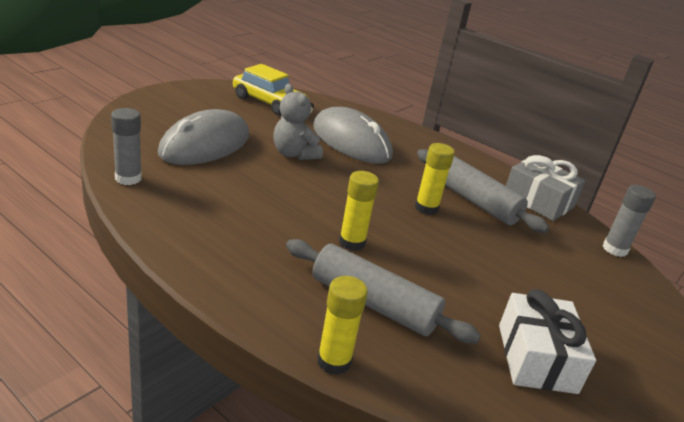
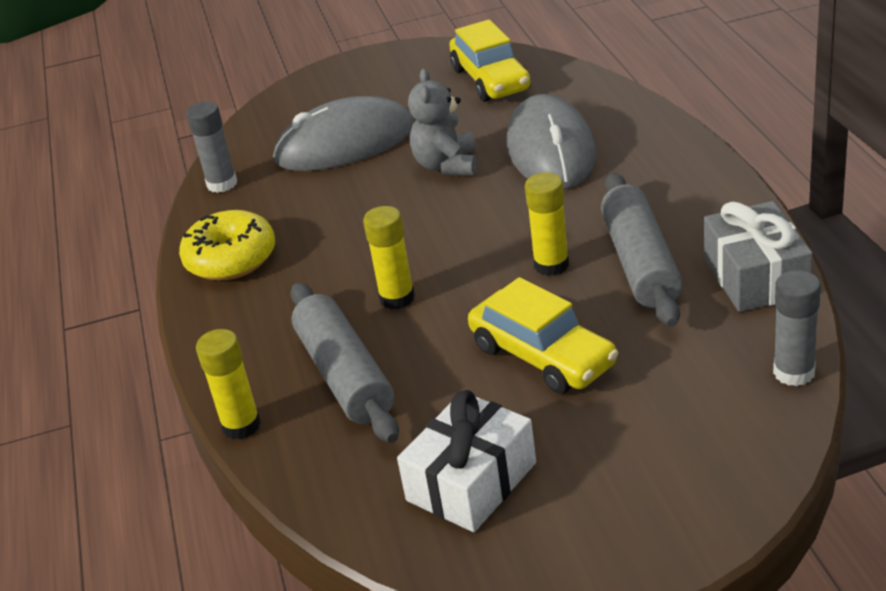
camera: 45 degrees right, 5 degrees up
(192, 232) = (231, 259): none -> yellow donut
(484, 264) = (542, 356): none -> yellow car

